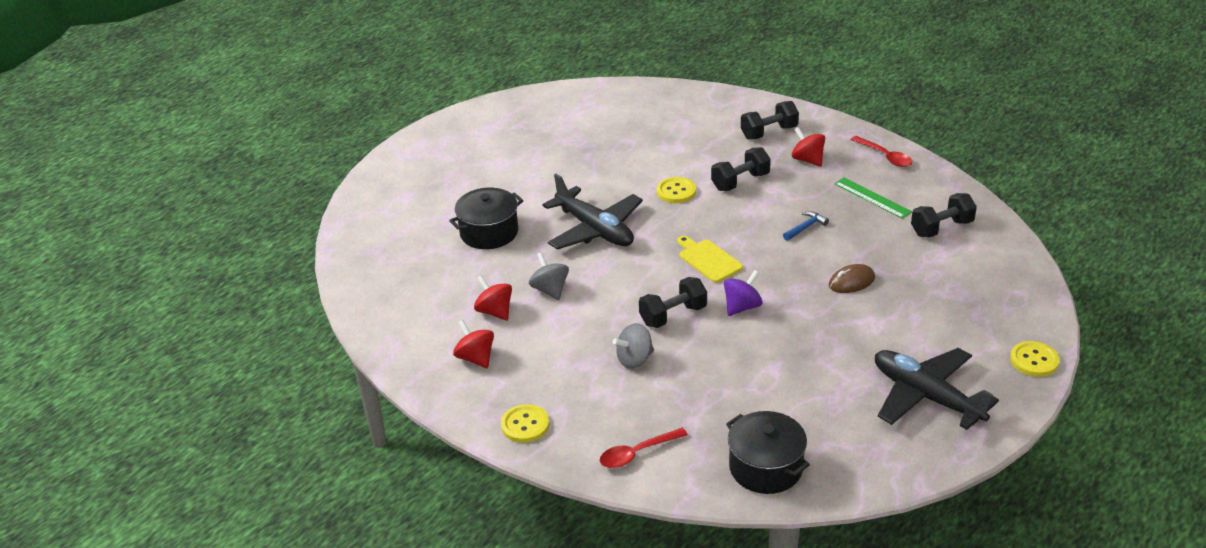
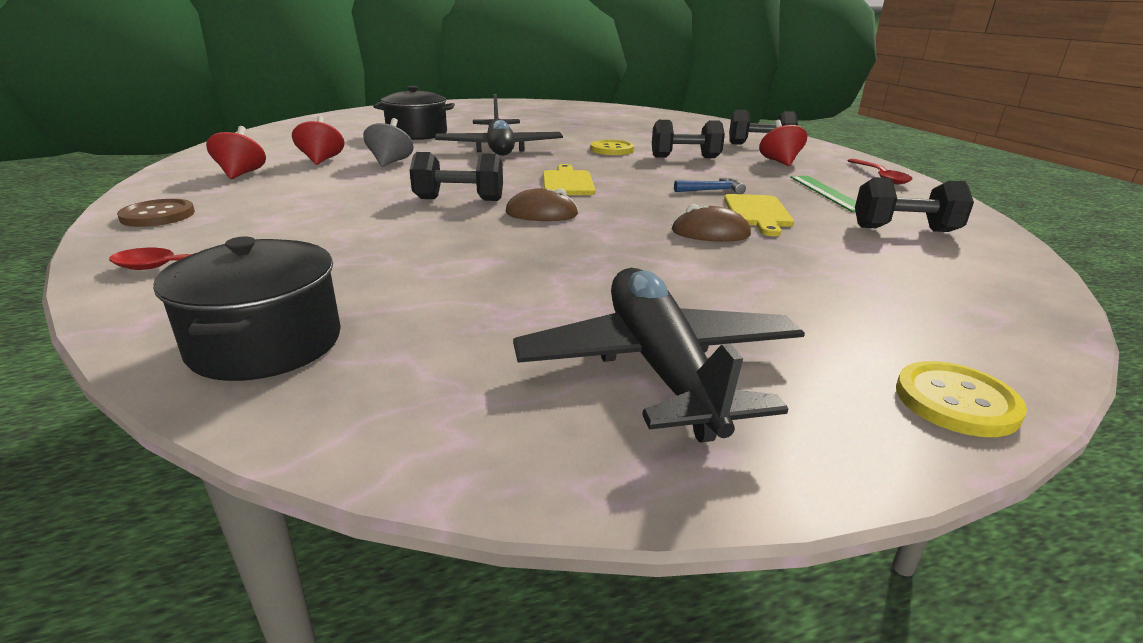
camera: 30 degrees right, 10 degrees down
(525, 425) = (158, 215): yellow button -> brown button
(634, 360) = (356, 212): grey spinning top -> none
(742, 307) = (541, 214): purple spinning top -> brown mouse
(855, 245) = (758, 213): none -> yellow cutting board

